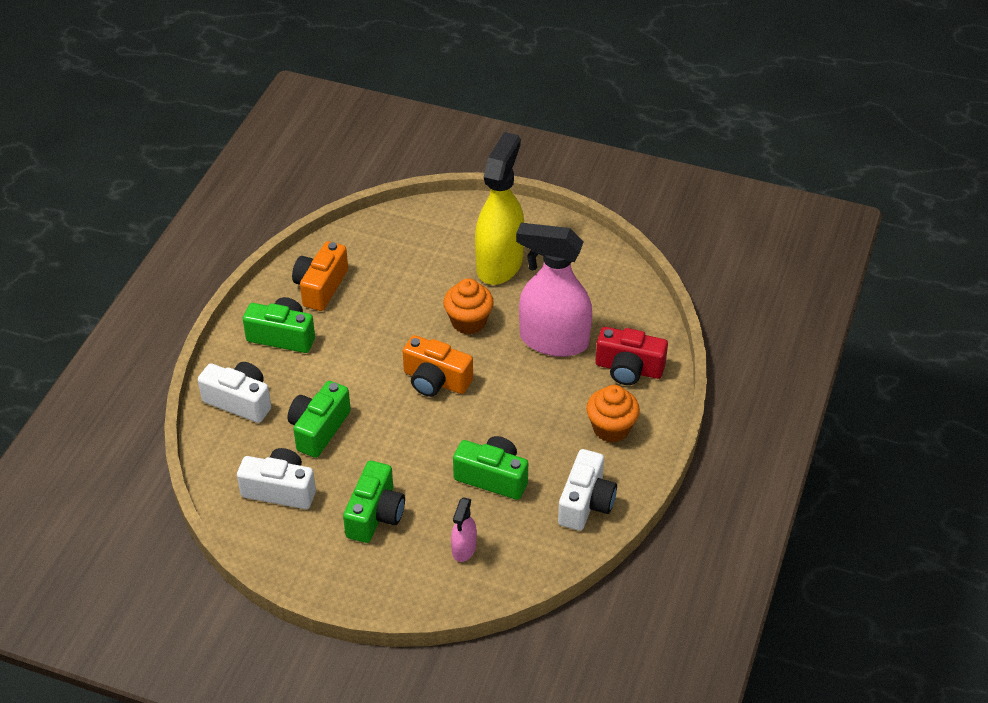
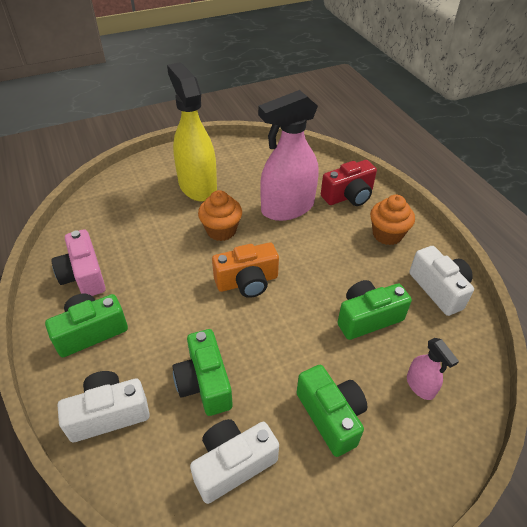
camera: 45 degrees left, 0 degrees up
(321, 287) = (84, 275): orange camera -> pink camera

